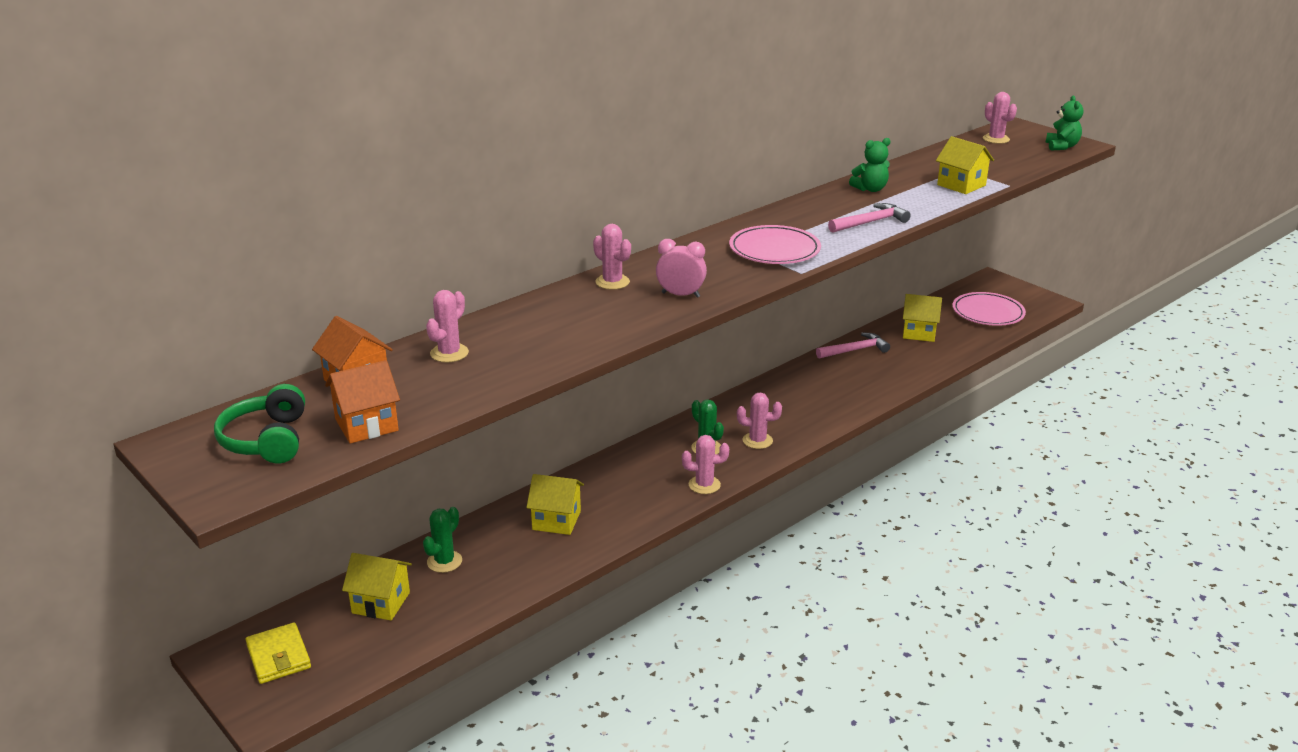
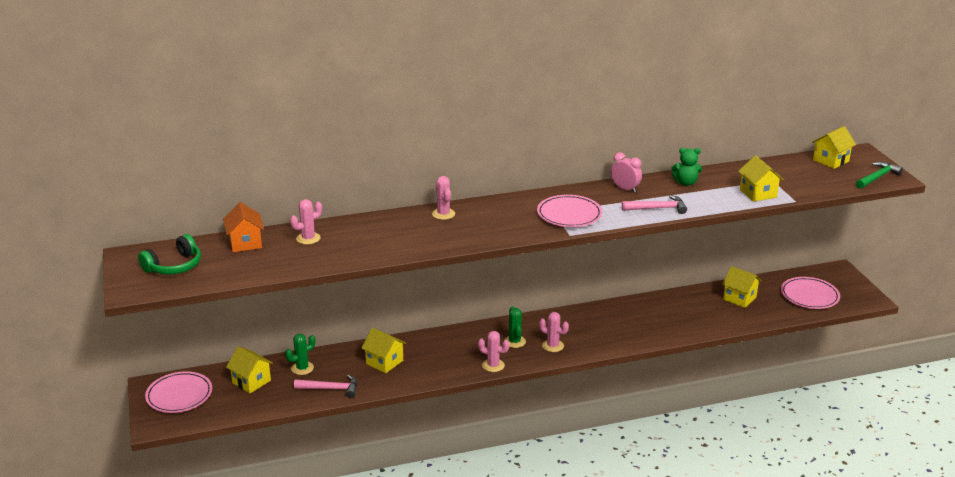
camera: 25 degrees right, 0 degrees up
(267, 440) = (174, 266): green headphones -> green headphones turned 150 degrees counterclockwise
(278, 656) = (179, 395): yellow wallet -> pink plate
(366, 425) = (229, 270): orange house -> none
(680, 295) = (476, 232): pink clock -> pink clock (625, 189)
(854, 350) = (678, 299): pink hammer -> pink hammer (330, 389)
(996, 139) = (830, 161): pink cactus -> yellow house
(1061, 146) = (877, 177): green teddy bear -> green hammer

